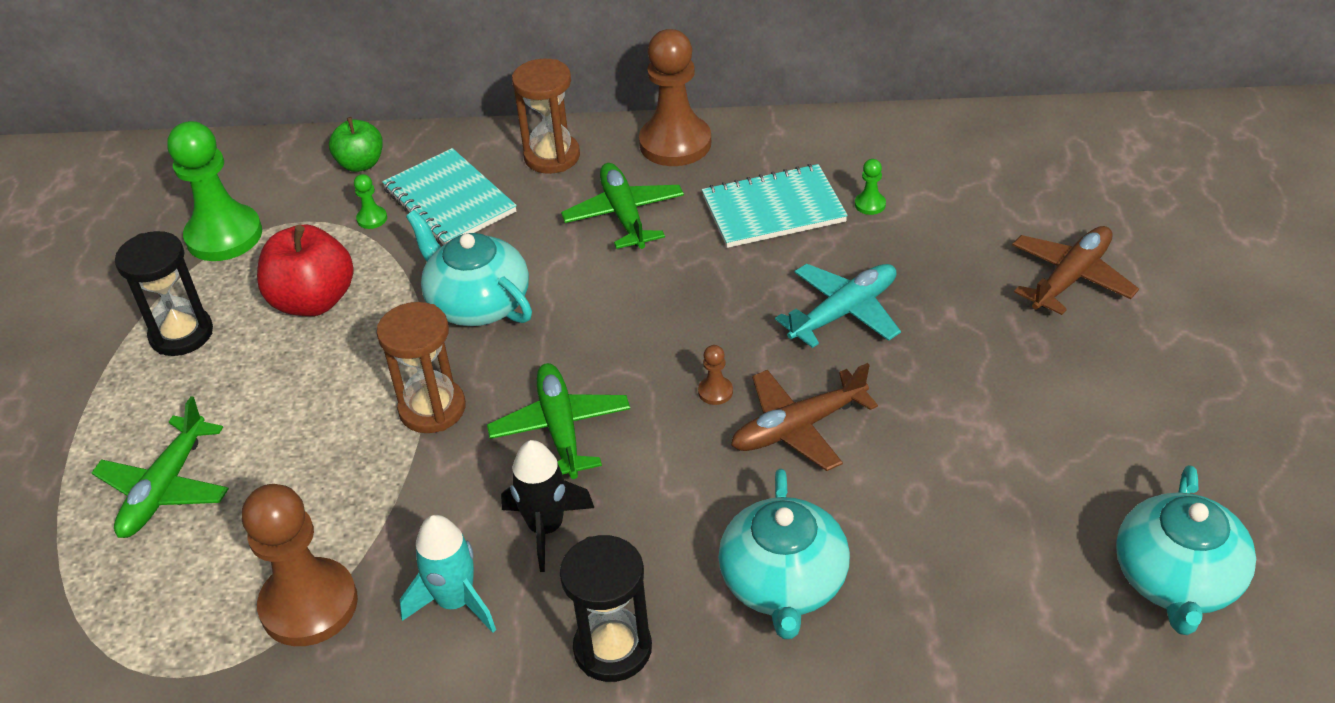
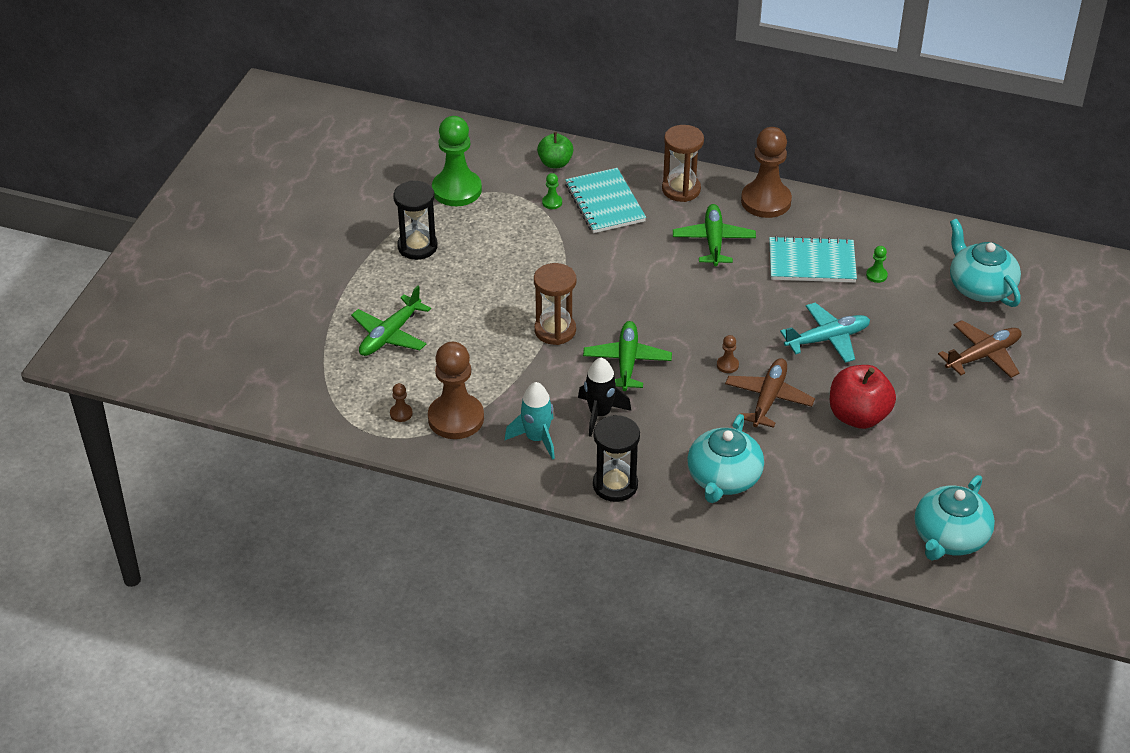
camera: 15 degrees right, 0 degrees up
(212, 623) = (401, 413): none -> brown pawn
(313, 301) = (501, 246): red apple -> red apple (858, 416)
(477, 303) = (602, 274): turquoise teapot -> turquoise teapot (980, 287)
(798, 428) = (768, 399): brown plane -> brown plane turned 120 degrees clockwise

